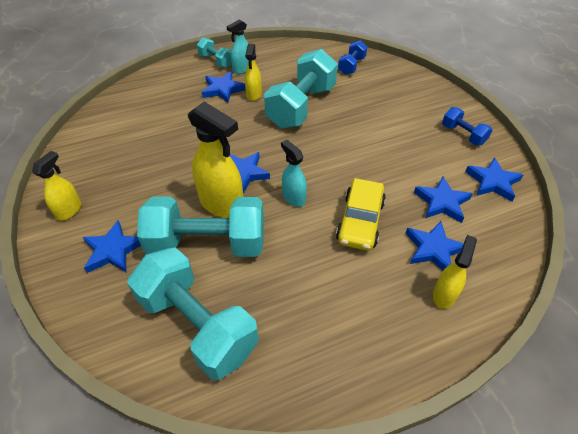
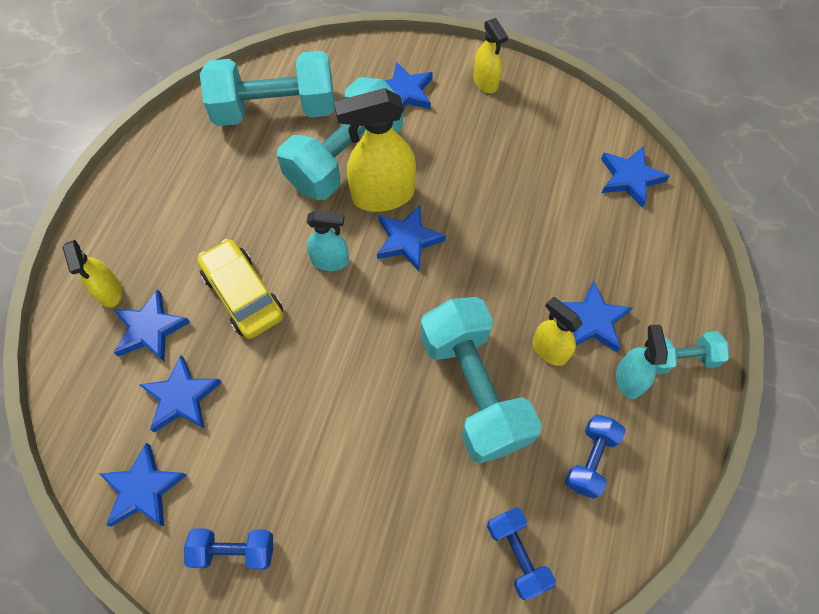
camera: 130 degrees right, 15 degrees up
(113, 113) = (629, 178): none -> blue star
(291, 65) = (590, 459): none -> blue dumbbell

